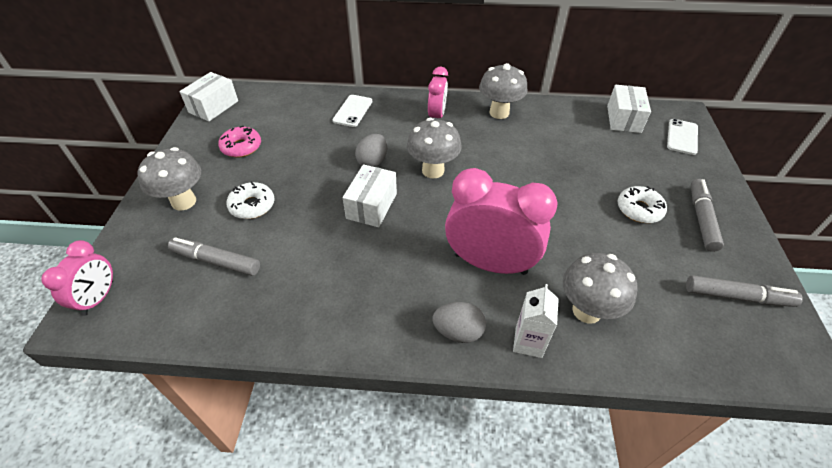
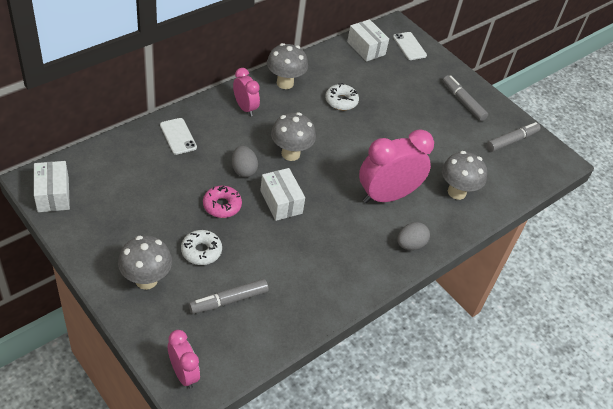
camera: 50 degrees left, 0 degrees up
(241, 147) = (130, 214): pink donut -> pink donut (222, 205)
(528, 342) = (446, 227): white carton -> none
(639, 209) = (429, 113): white donut -> white donut (341, 101)

